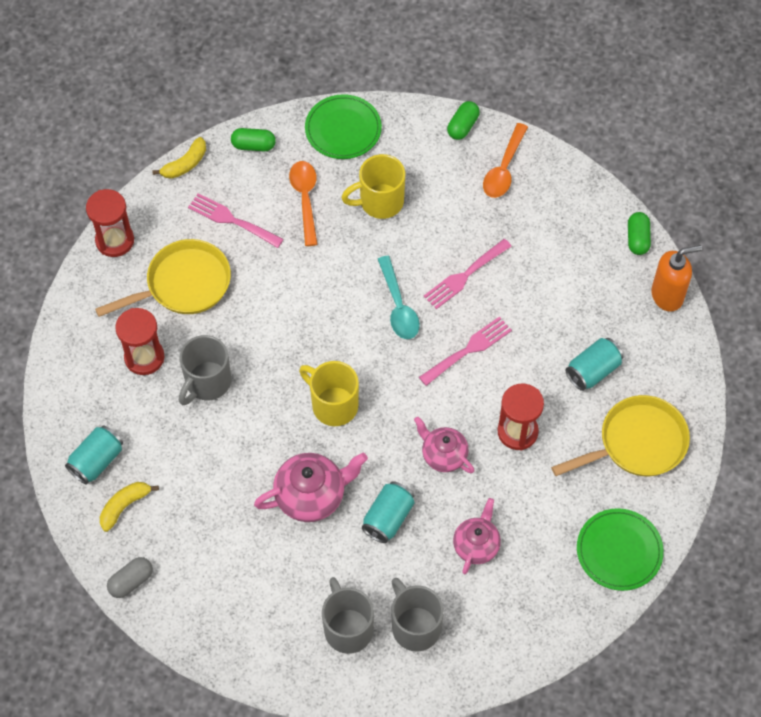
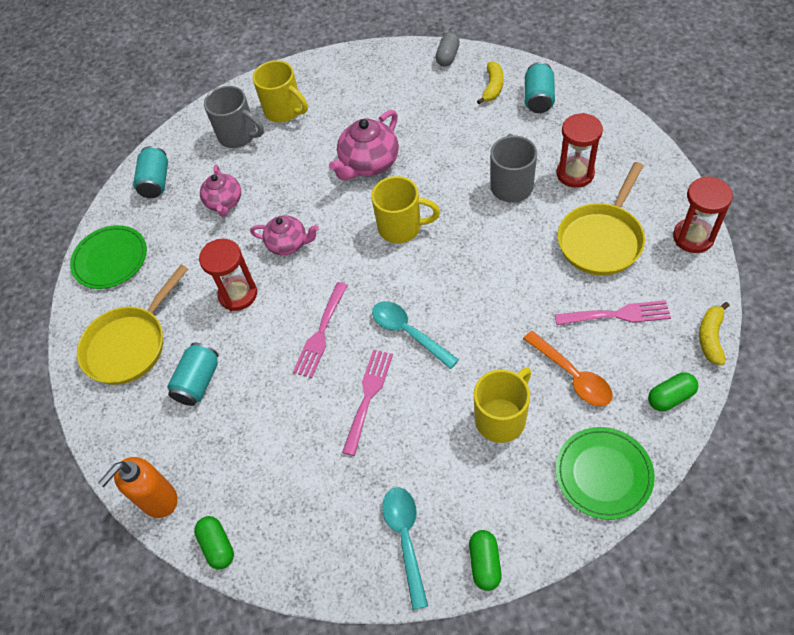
camera: 155 degrees right, 5 degrees down
(347, 628) = (284, 111): grey mug -> yellow mug
(388, 518) = (302, 182): turquoise can -> turquoise can (156, 182)
(504, 168) = (405, 539): orange spoon -> turquoise spoon

